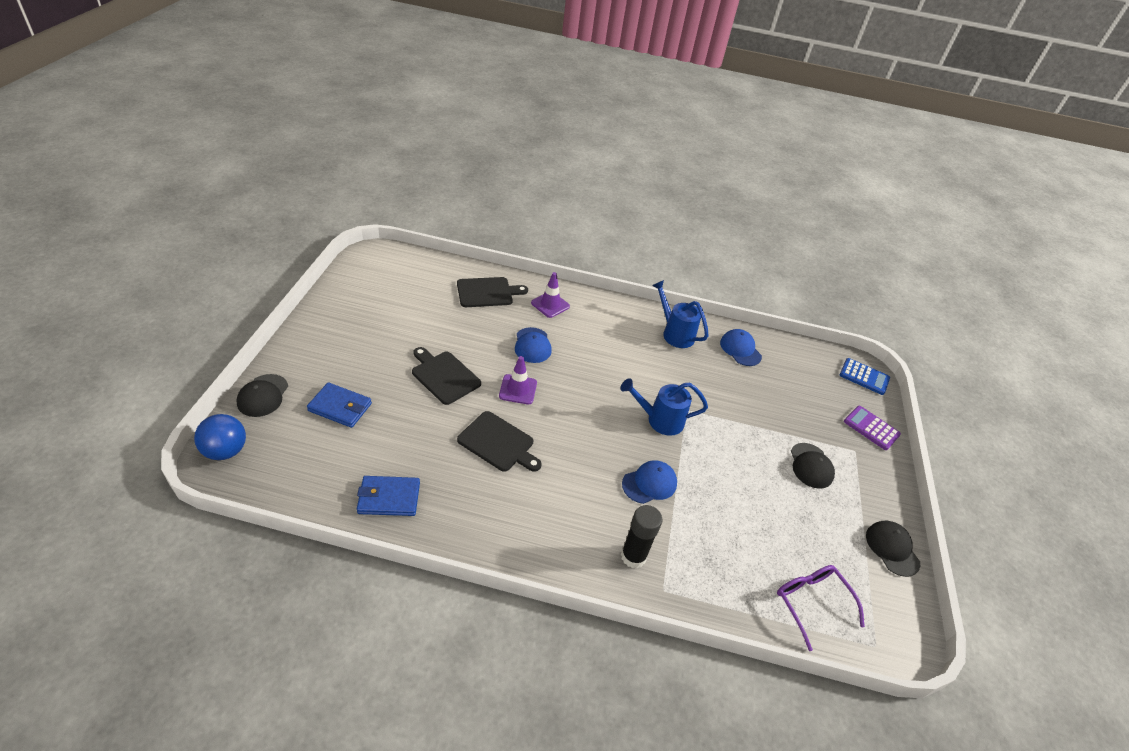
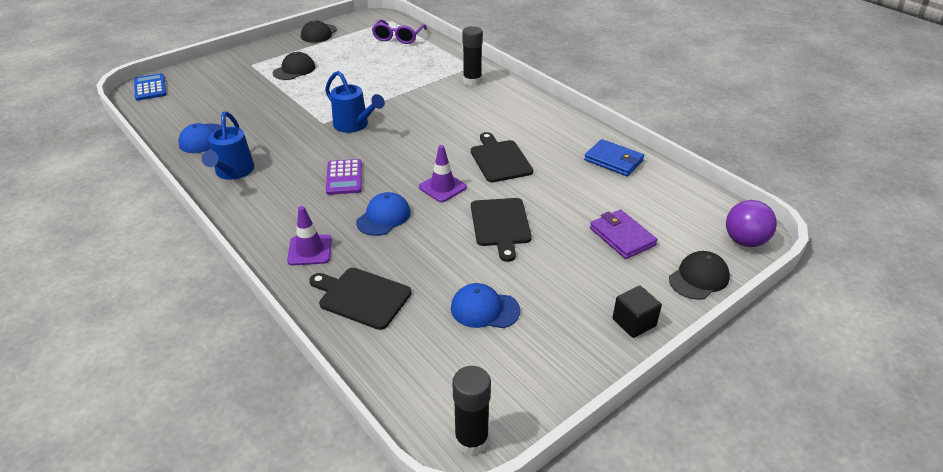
camera: 135 degrees left, 5 degrees down
(226, 451) = (744, 241): blue ball -> purple ball
(303, 343) = (634, 322): none -> black cube
(340, 407) = (622, 237): blue wallet -> purple wallet
(367, 256) = (471, 440): none -> black glue stick
(649, 483) = (416, 101): blue cap -> blue cap (484, 309)
(871, 428) = (214, 67): purple calculator -> purple calculator (344, 177)

